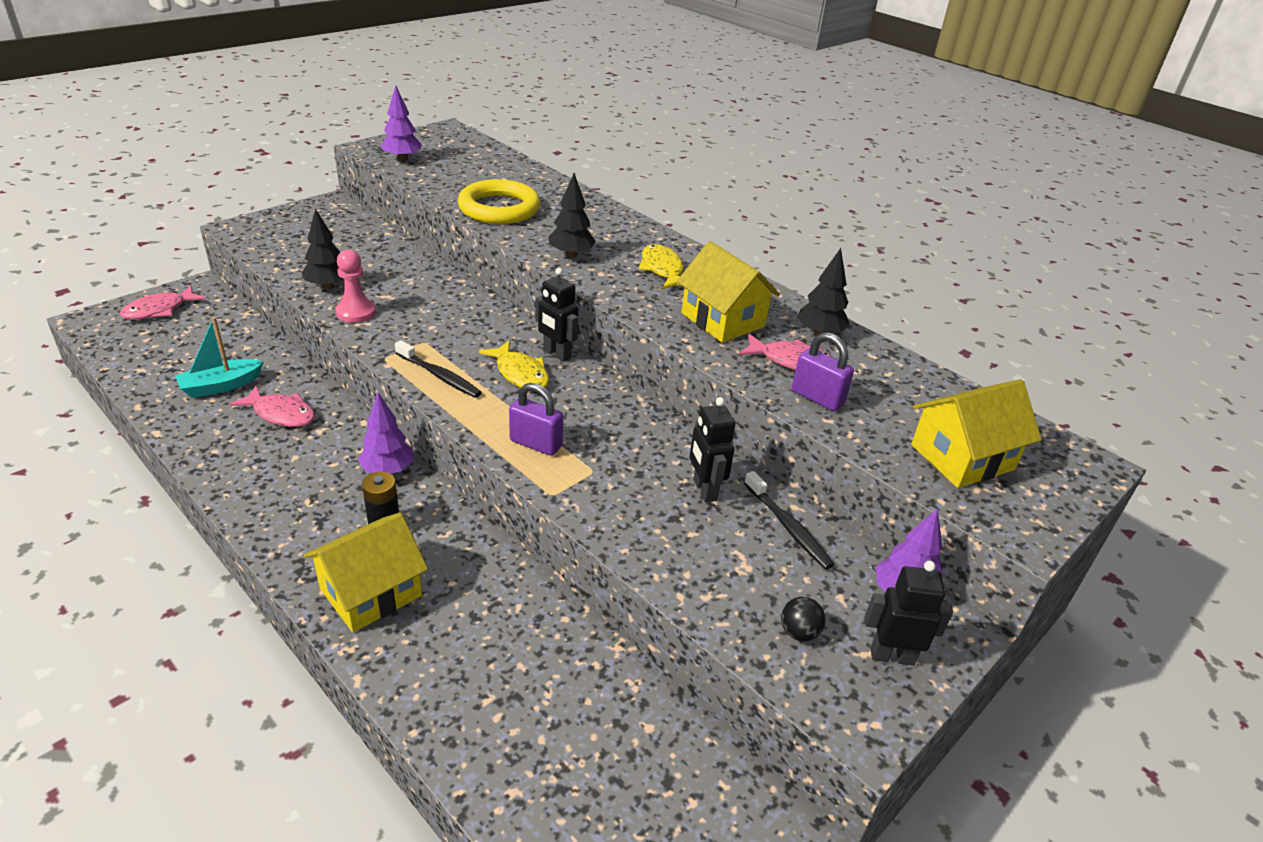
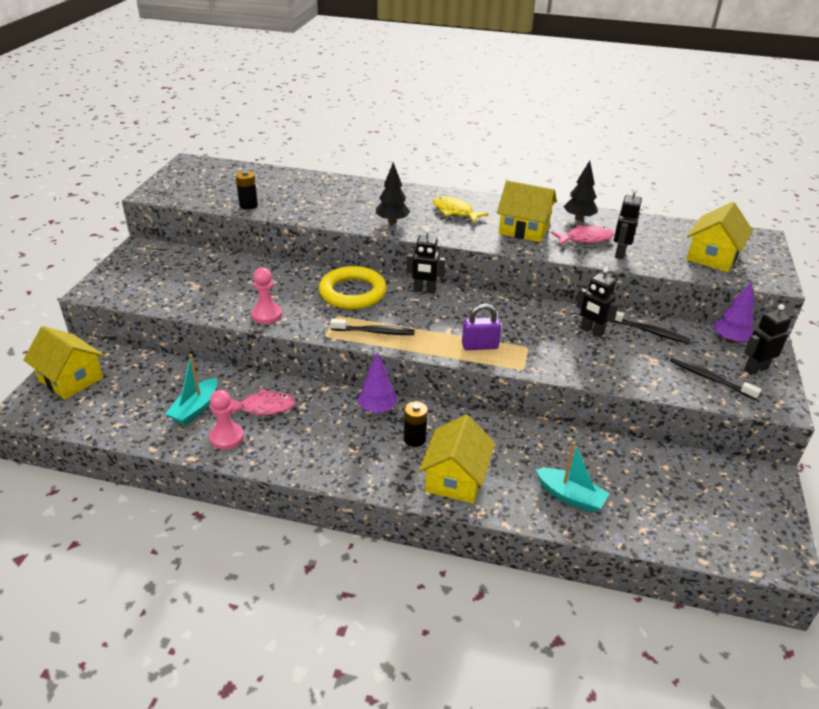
camera: 30 degrees left, 0 degrees up
(159, 310) = (71, 379): pink fish -> yellow house
(211, 428) = (226, 437): none -> pink pawn
(328, 286) = (222, 305): black tree -> none
(402, 159) = (190, 194): purple tree -> none
(442, 187) = (248, 205): none -> black battery
(474, 691) = (570, 496): none -> turquoise boat
(499, 208) = (306, 207): yellow ring -> yellow ring (352, 292)
(520, 373) = (419, 310): yellow fish -> none
(799, 632) = (710, 378): black ball -> black toothbrush
(817, 398) = (620, 253): purple padlock -> black robot

